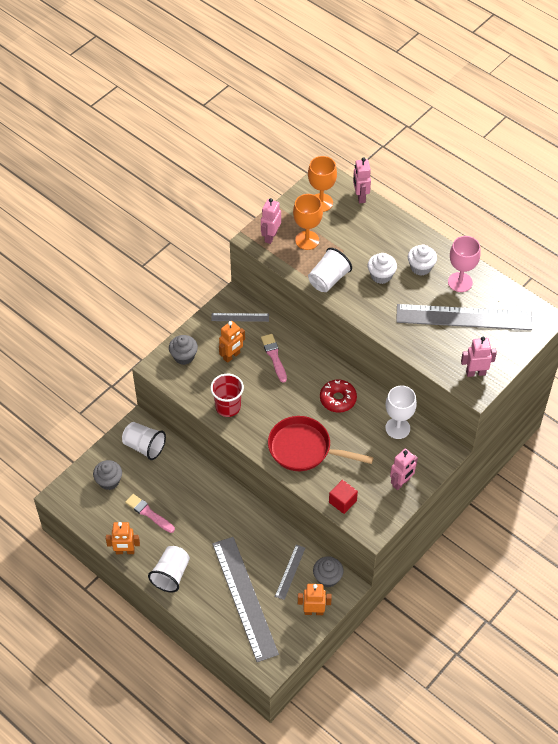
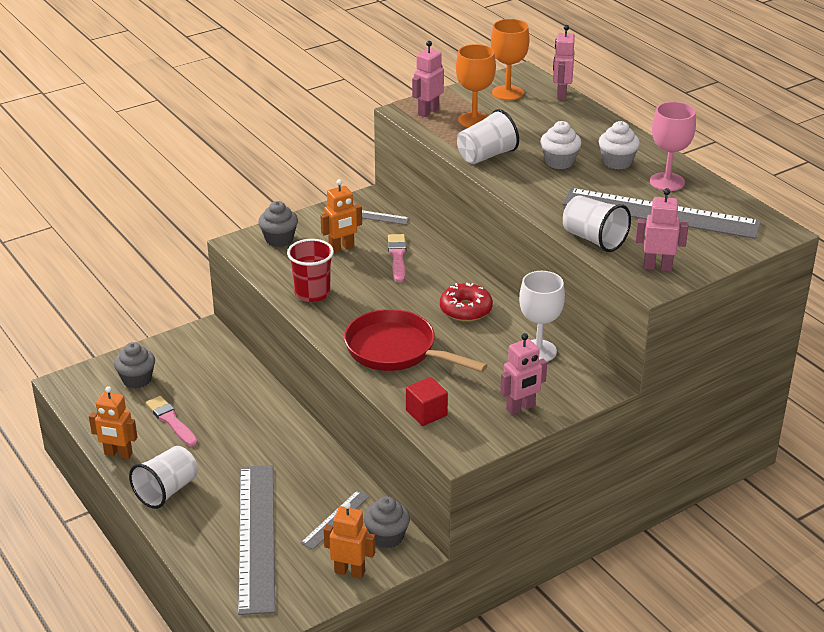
camera: 15 degrees right, 20 degrees down
(144, 446) = (201, 354): white cup -> white cup (594, 239)

